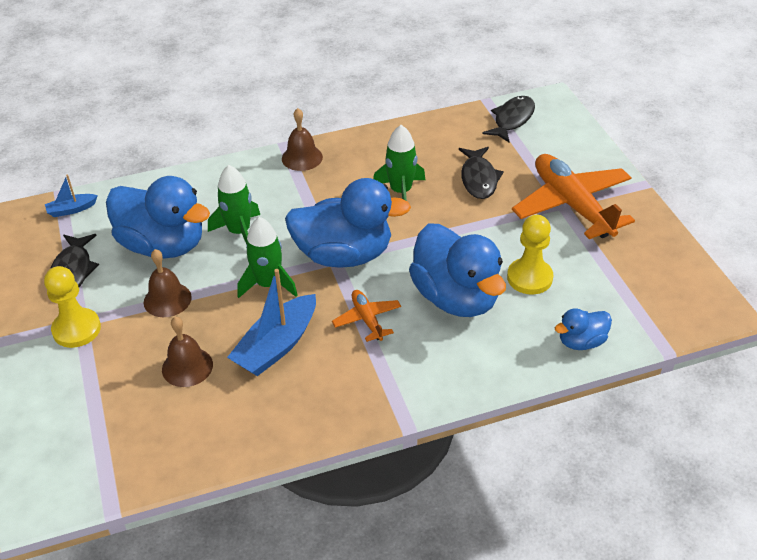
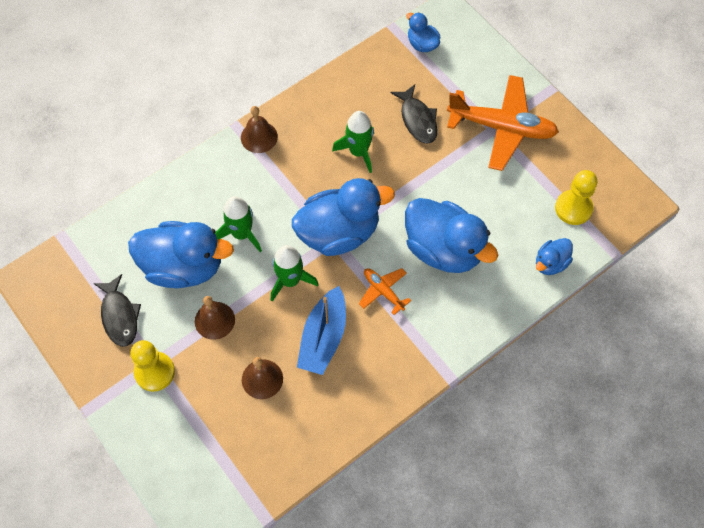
camera: 20 degrees left, 20 degrees up
(72, 209) = (83, 252): blue boat -> none
(512, 119) = (422, 44): black fish -> blue duck
(529, 278) = (493, 213): yellow pawn -> yellow pawn (573, 208)
(572, 205) = (502, 128): orange plane -> orange plane turned 150 degrees clockwise

